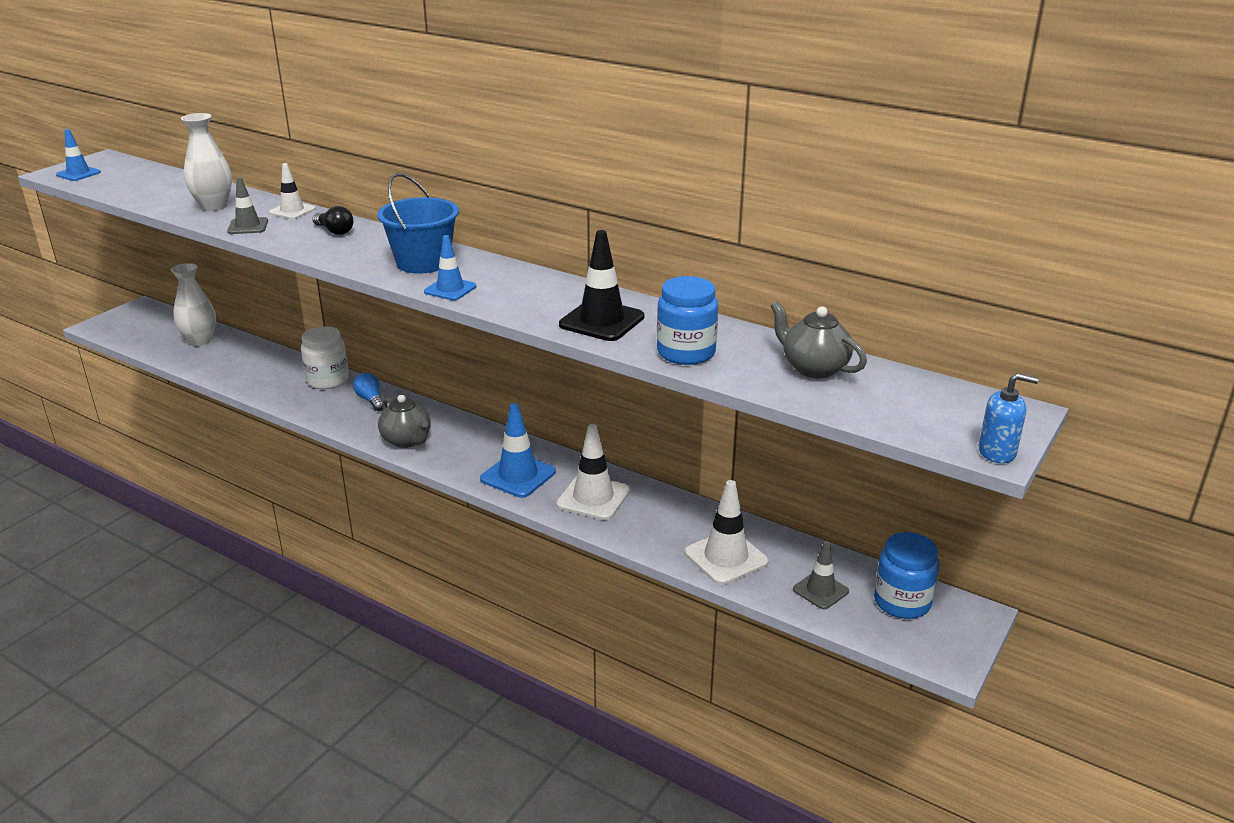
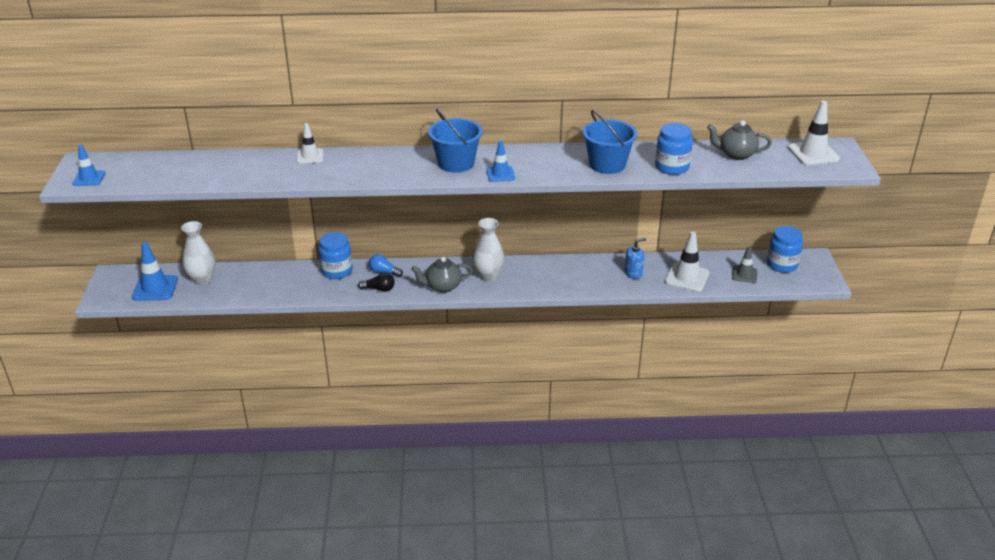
camera: 35 degrees left, 5 degrees up
(214, 206) = (248, 170): white vase -> white vase (488, 276)
(248, 226) = (302, 176): grey traffic cone -> none
(328, 380) = (337, 271): white jar -> blue jar
(335, 231) = (365, 161): black light bulb -> black light bulb (379, 289)
(407, 440) = (443, 287): grey teapot -> grey teapot turned 150 degrees clockwise
(518, 475) = (533, 280): blue traffic cone -> blue traffic cone (155, 288)
(593, 498) = (587, 275): white traffic cone -> white traffic cone (813, 153)
(601, 321) = (607, 164): black traffic cone -> blue bucket
(997, 452) = (854, 167): blue soap dispenser -> blue soap dispenser (633, 273)

